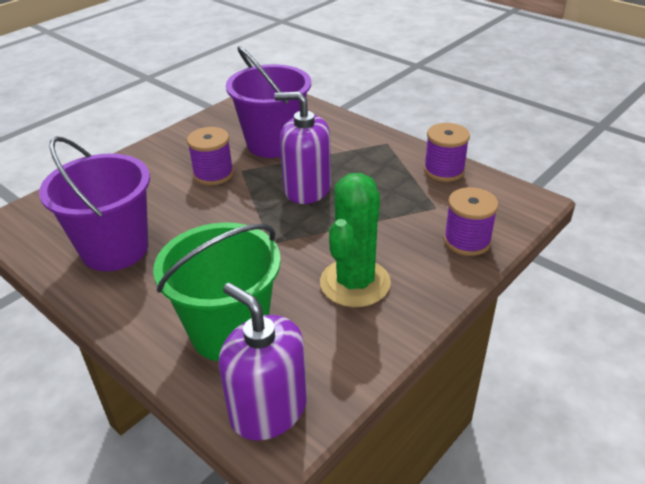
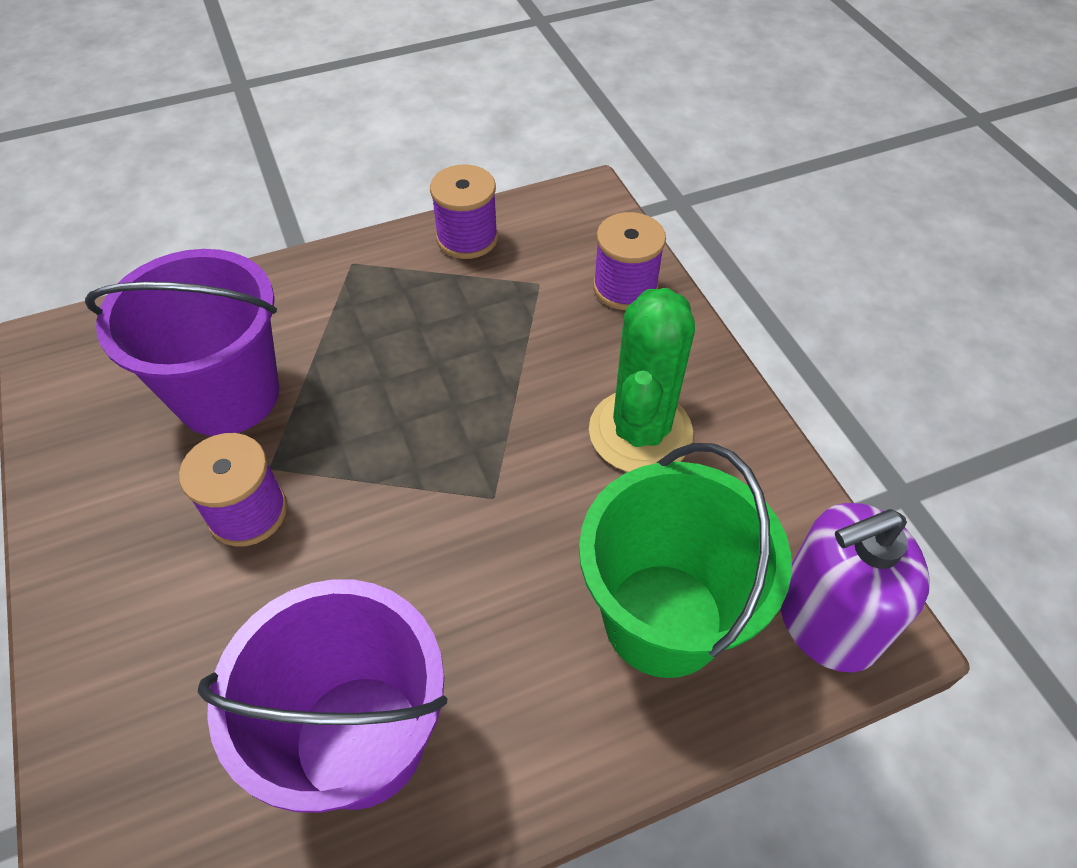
camera: 65 degrees left, 15 degrees up
(307, 189) = (392, 400): purple soap dispenser -> none
(355, 283) = (640, 432): green cactus -> green cactus turned 60 degrees clockwise

